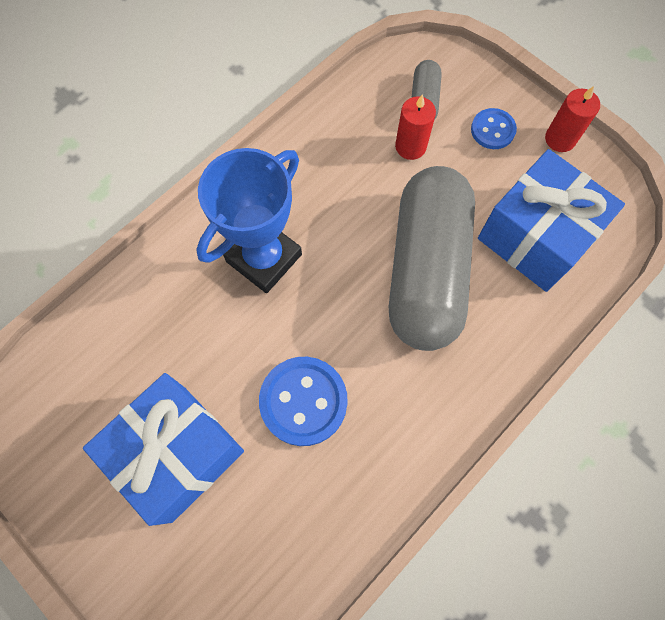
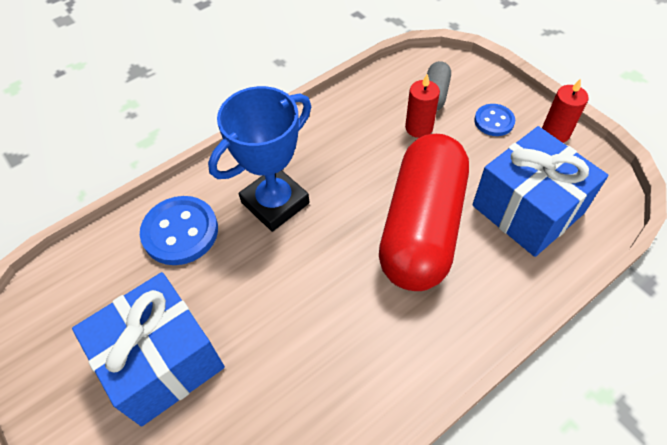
camera: 10 degrees right, 15 degrees down
(303, 401) = (289, 329): blue button -> blue button (180, 232)
(427, 270) = (422, 227): grey capsule -> red capsule

